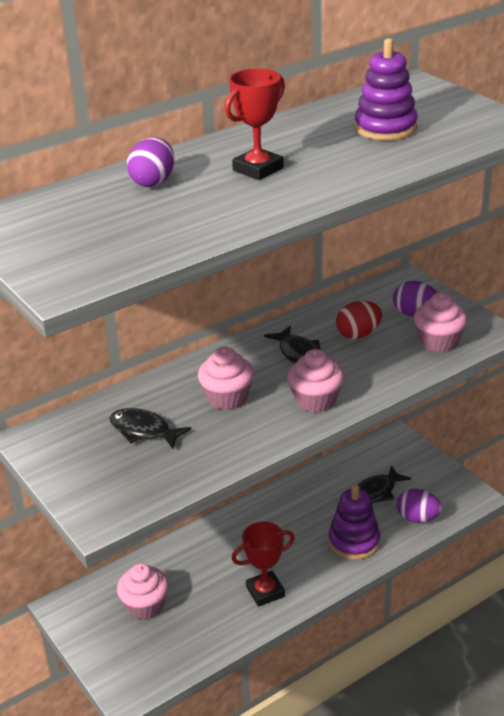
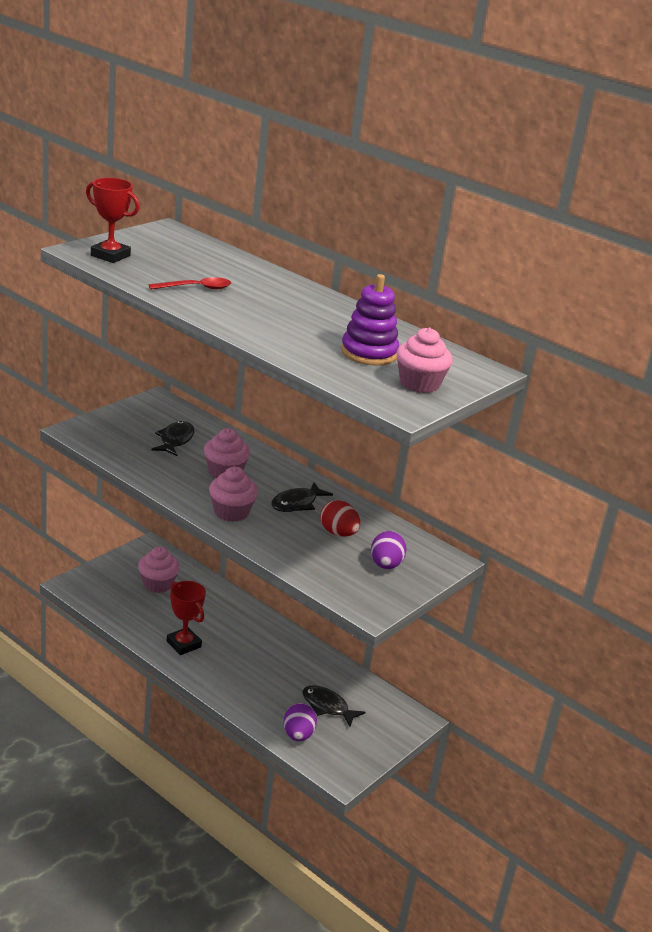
camera: 70 degrees right, 5 degrees down
(153, 182) = (235, 271): purple egg -> none
(208, 208) = (196, 288): none -> red spoon
(258, 169) = (268, 304): red trophy -> red trophy (110, 255)
(354, 541) = (255, 693): purple stacking toy -> none
(438, 342) = (341, 577): pink cupcake -> pink cupcake (419, 384)

